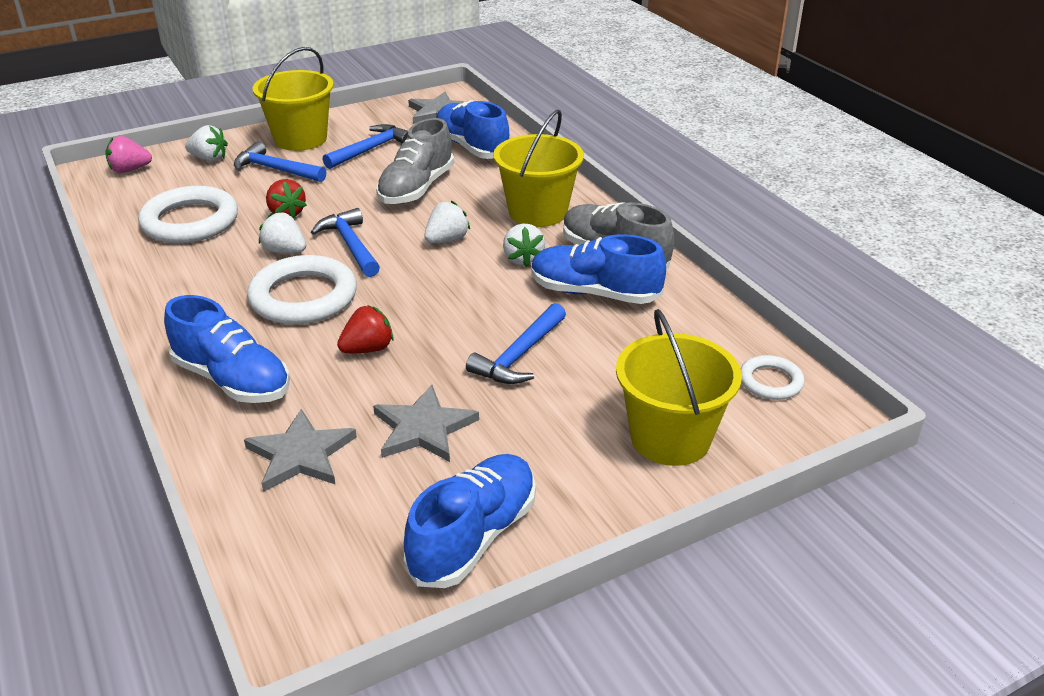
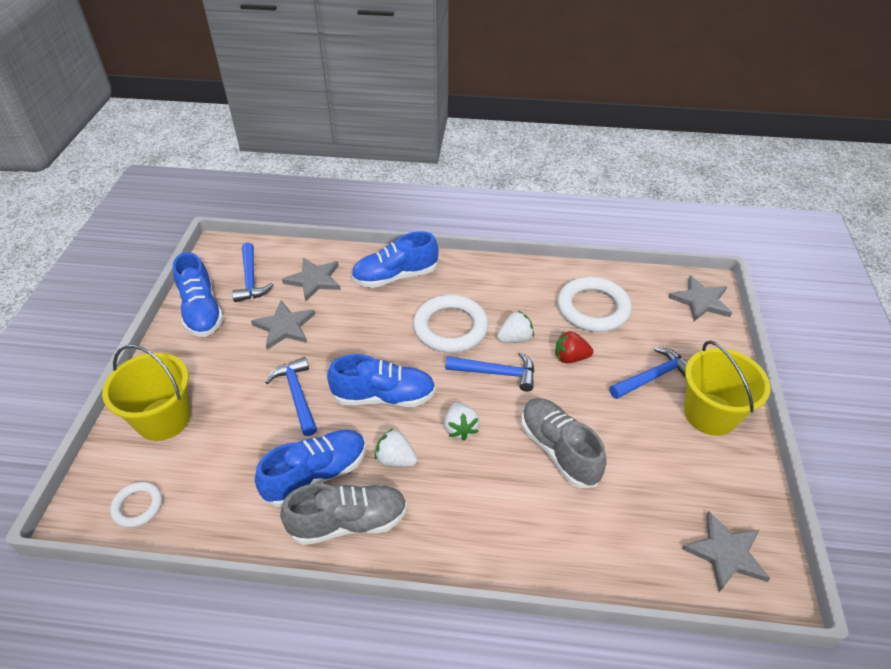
camera: 125 degrees right, 10 degrees up
(130, 170) = (700, 301): pink strawberry -> grey star
(209, 159) = (697, 346): white strawberry -> none
(368, 349) = (371, 334): red strawberry -> none
(370, 149) = (659, 453): blue hammer -> blue hammer (250, 280)
(472, 147) = (618, 535): blue shoe -> blue shoe (384, 396)
(537, 212) = (456, 512): yellow bucket -> none

